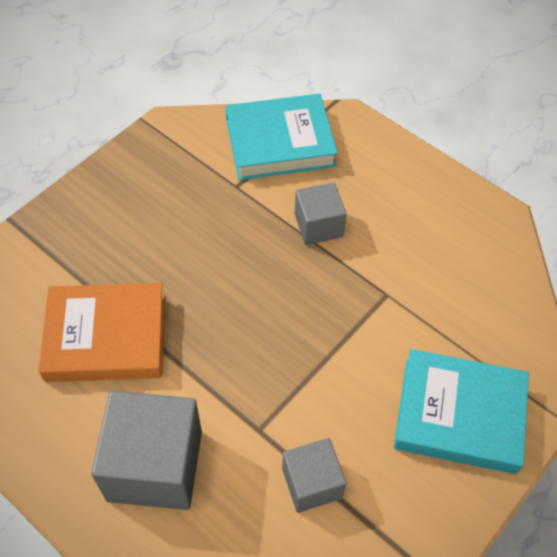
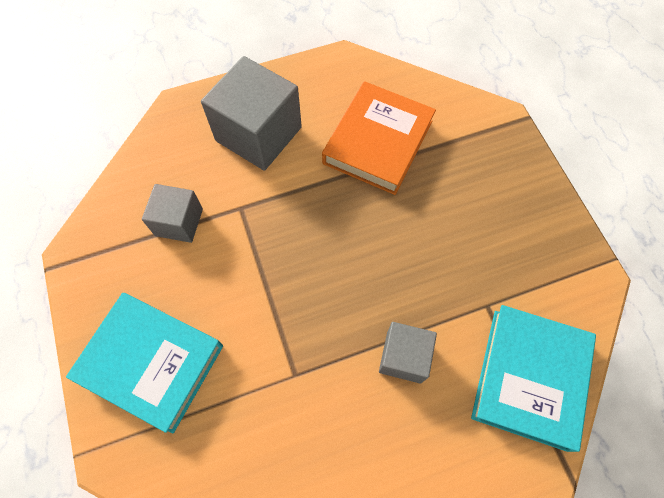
camera: 120 degrees right, 10 degrees up
(459, 415) = (151, 362): turquoise book -> turquoise book turned 75 degrees clockwise

